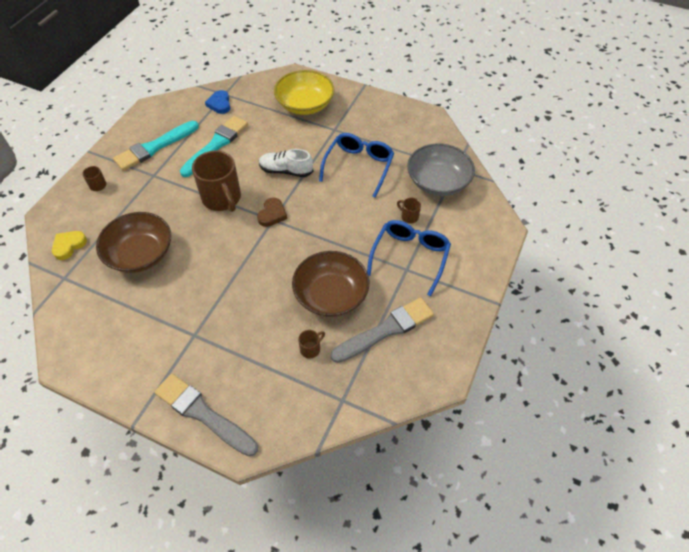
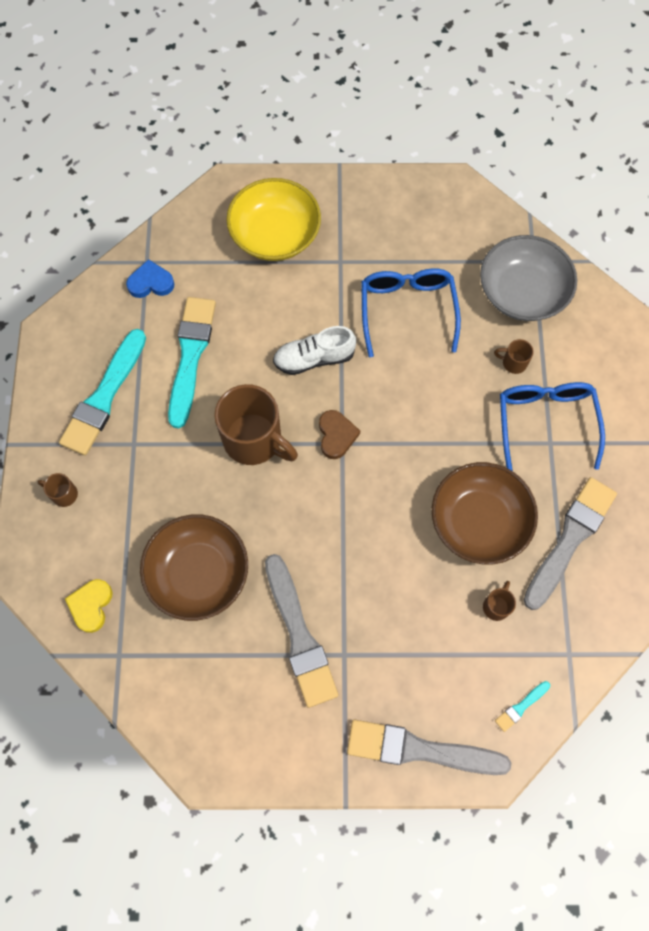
camera: 25 degrees left, 15 degrees up
(174, 312) = (299, 635): none -> grey brush
(219, 104) = (151, 283): blue heart -> blue heart turned 120 degrees clockwise
(288, 418) = (521, 707): none -> turquoise brush

